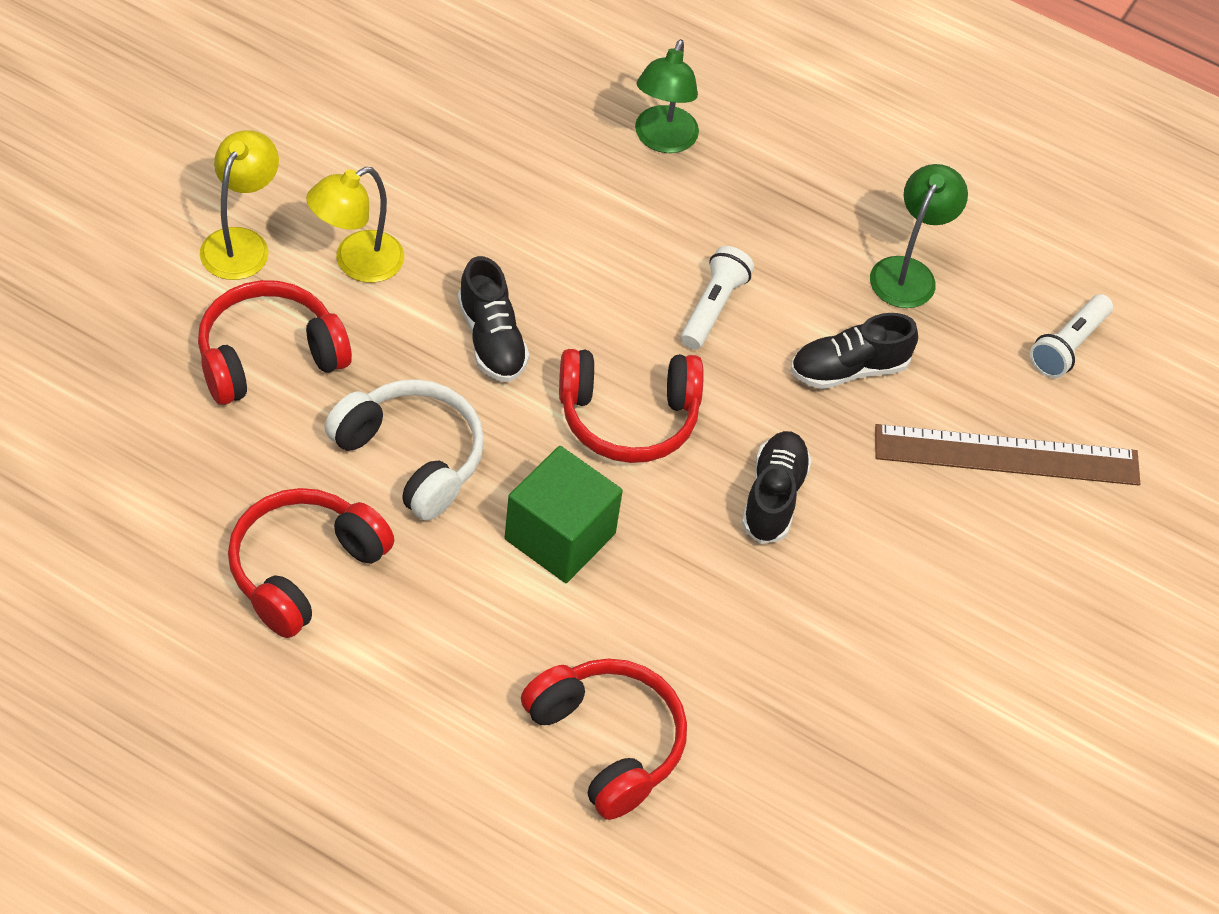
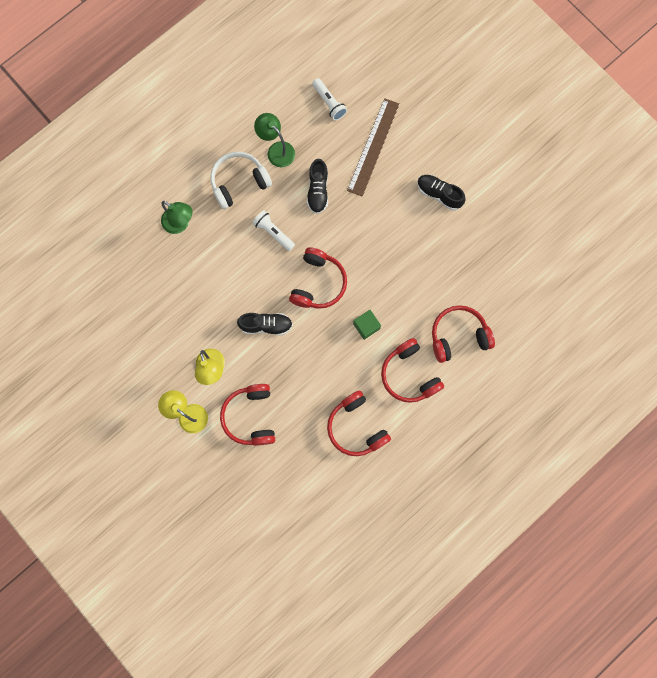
camera: 65 degrees left, 25 degrees up
(411, 457) = (315, 372): white headphones -> white headphones (239, 182)
(470, 654) = (409, 375): none -> red headphones
(560, 536) = (366, 326): green cube -> green cube, size x0.62
(773, 497) = (369, 240): black shoe -> black shoe (439, 194)

